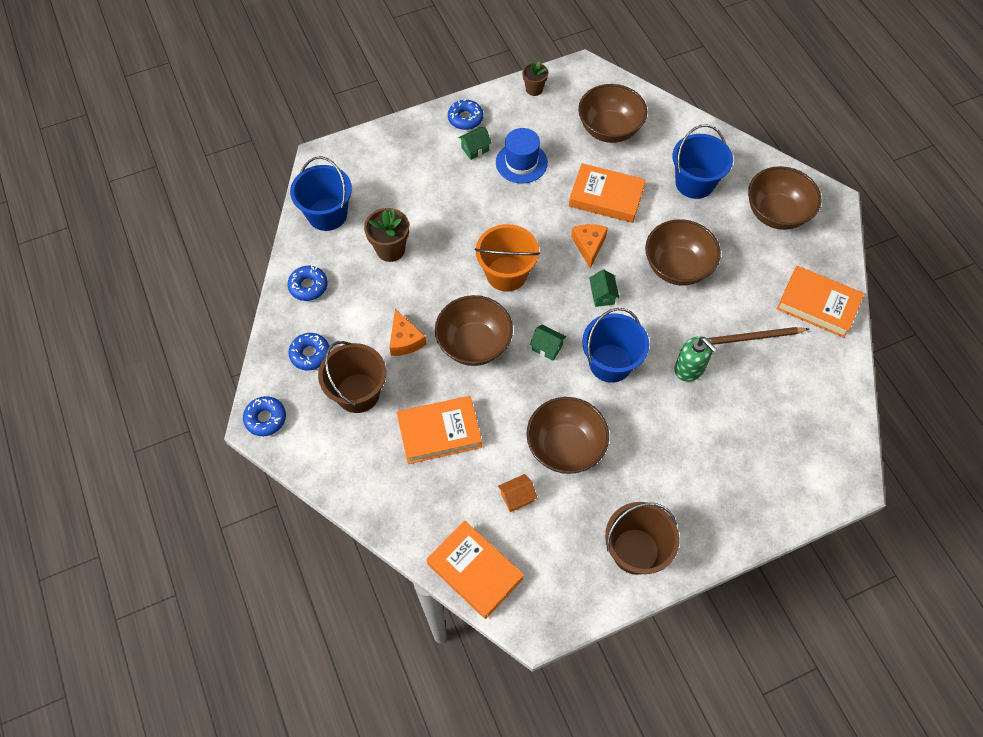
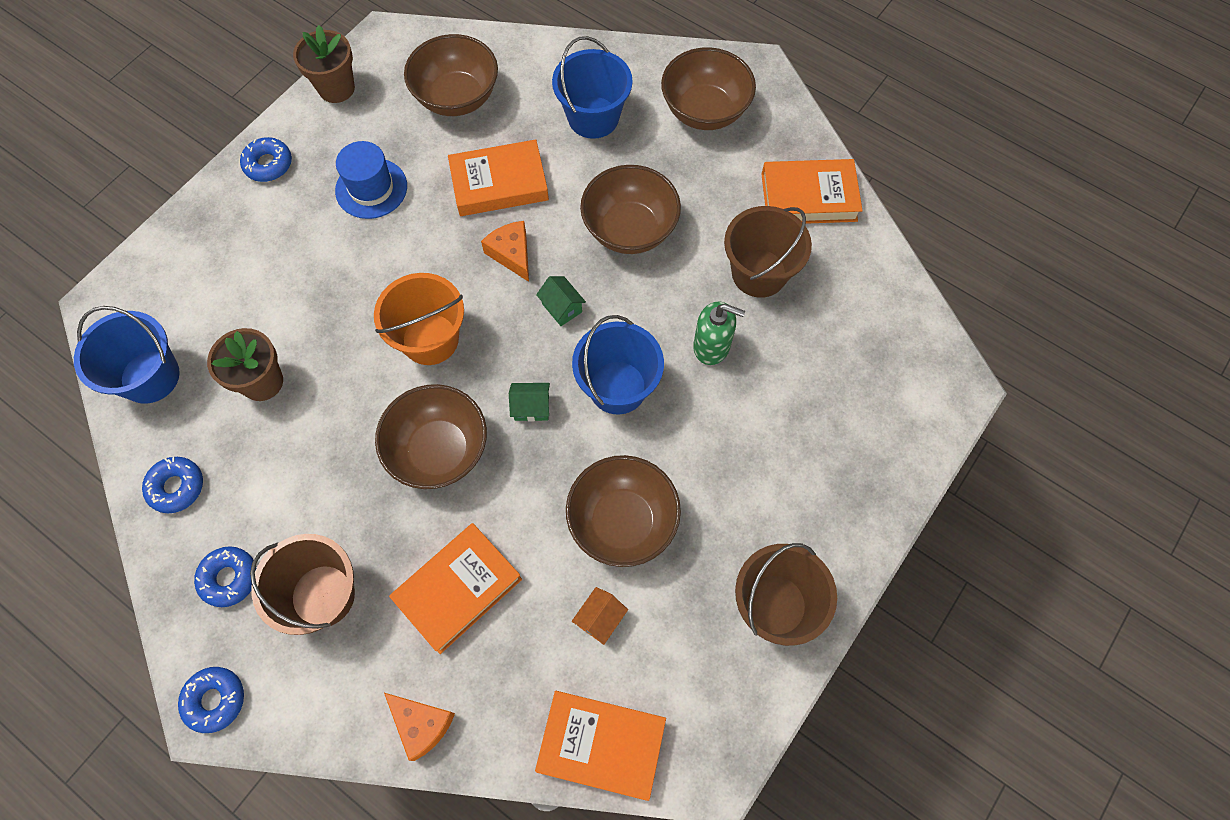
camera: 30 degrees left, 5 degrees up
(405, 340) = (347, 492): orange cheese -> orange cheese (421, 724)
(475, 149) = (302, 198): green house -> none
(534, 89) = (336, 88): brown flower pot -> brown flower pot, size x1.55
(751, 338) = (759, 273): brown pencil -> brown bucket

